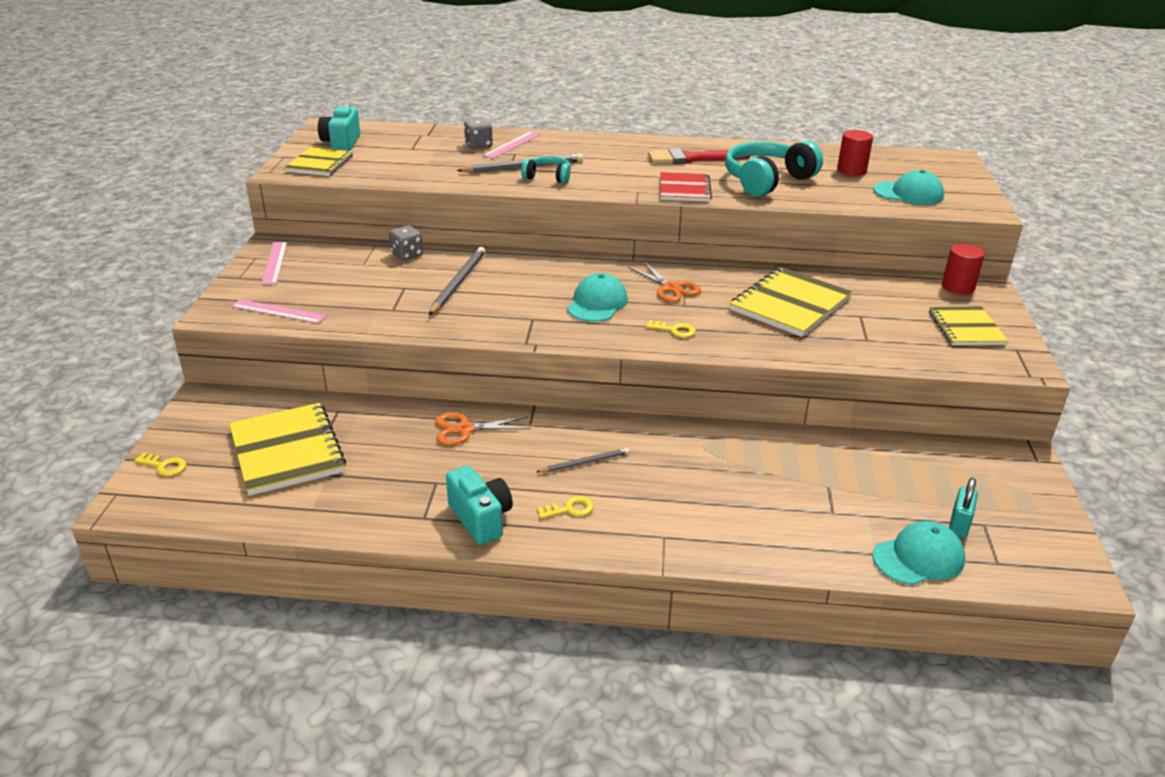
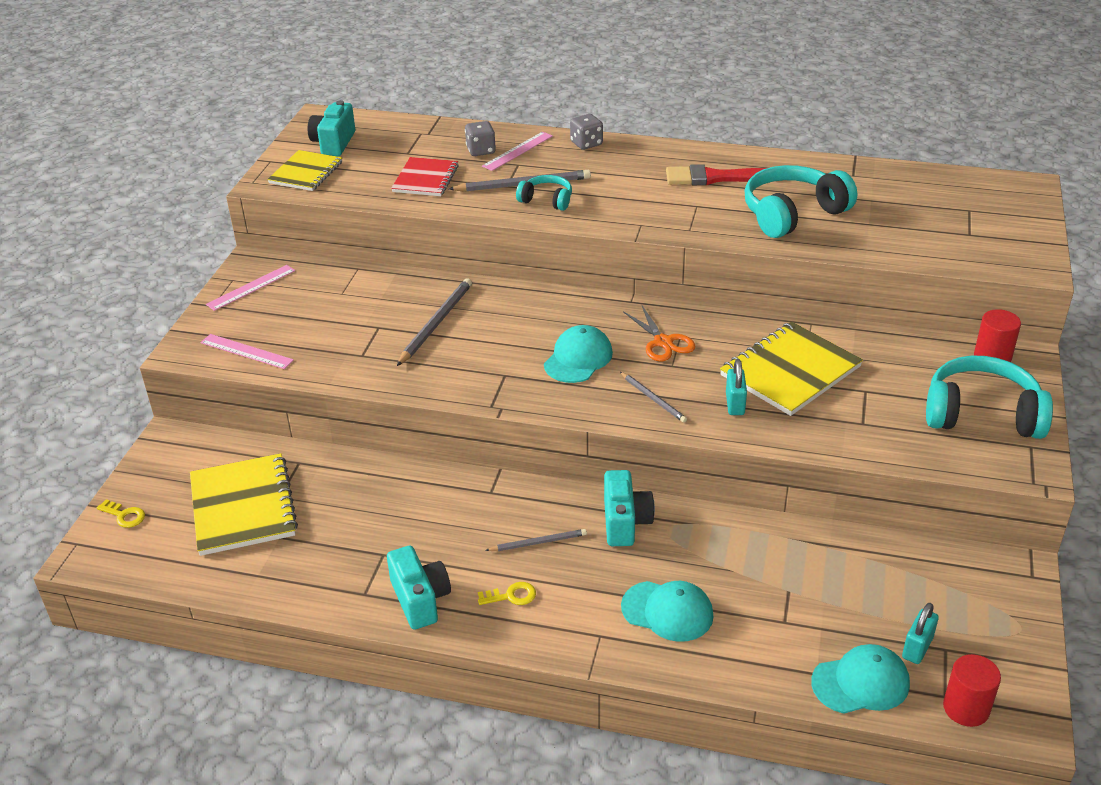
camera: 10 degrees right, 5 degrees up
(275, 262) = (251, 287): pink ruler -> pink ruler turned 45 degrees clockwise
(407, 255) = (389, 283): grey dice -> grey dice (586, 143)
(465, 429) = (423, 493): orange scissors -> none
(662, 441) = (625, 522): none -> turquoise camera
(674, 330) = (653, 399): yellow key -> grey pencil
(684, 189) = (694, 223): red notebook -> red notebook (425, 179)
(749, 331) = (735, 404): none -> turquoise padlock
(851, 170) = (897, 202): red cylinder -> red cylinder (966, 708)
(908, 193) = (953, 239): turquoise cap -> turquoise cap (667, 611)
(966, 328) = (982, 414): yellow notebook -> turquoise headphones

